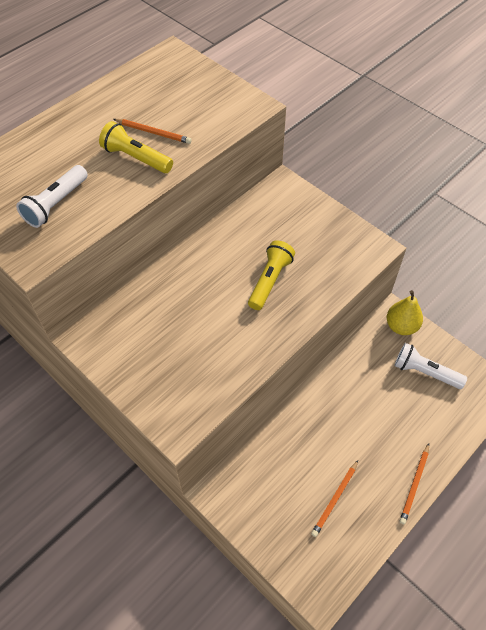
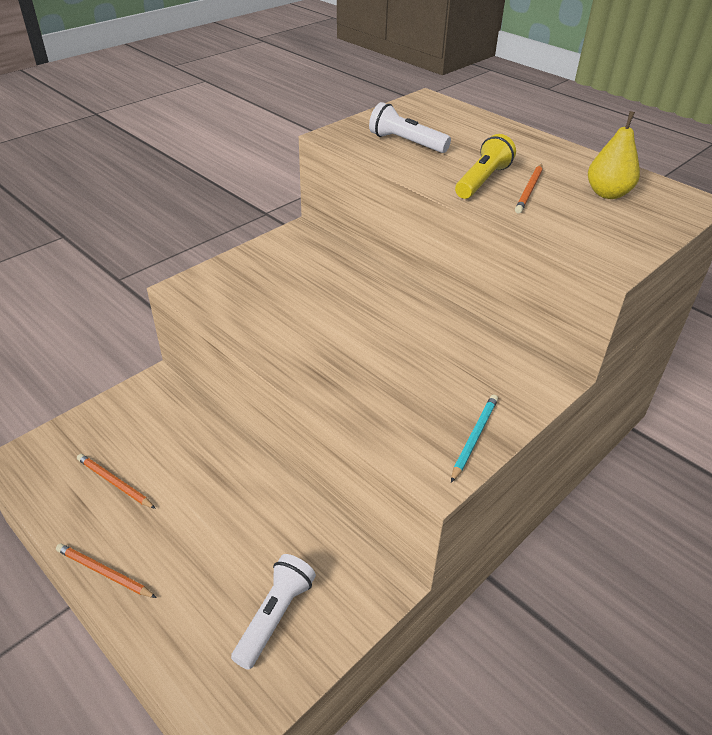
camera: 90 degrees right, 15 degrees down
(270, 281) = (371, 359): yellow flashlight -> none
(341, 227) = (474, 438): none -> turquoise pencil
(401, 326) = (362, 594): yellow pear -> yellow pear (607, 194)

